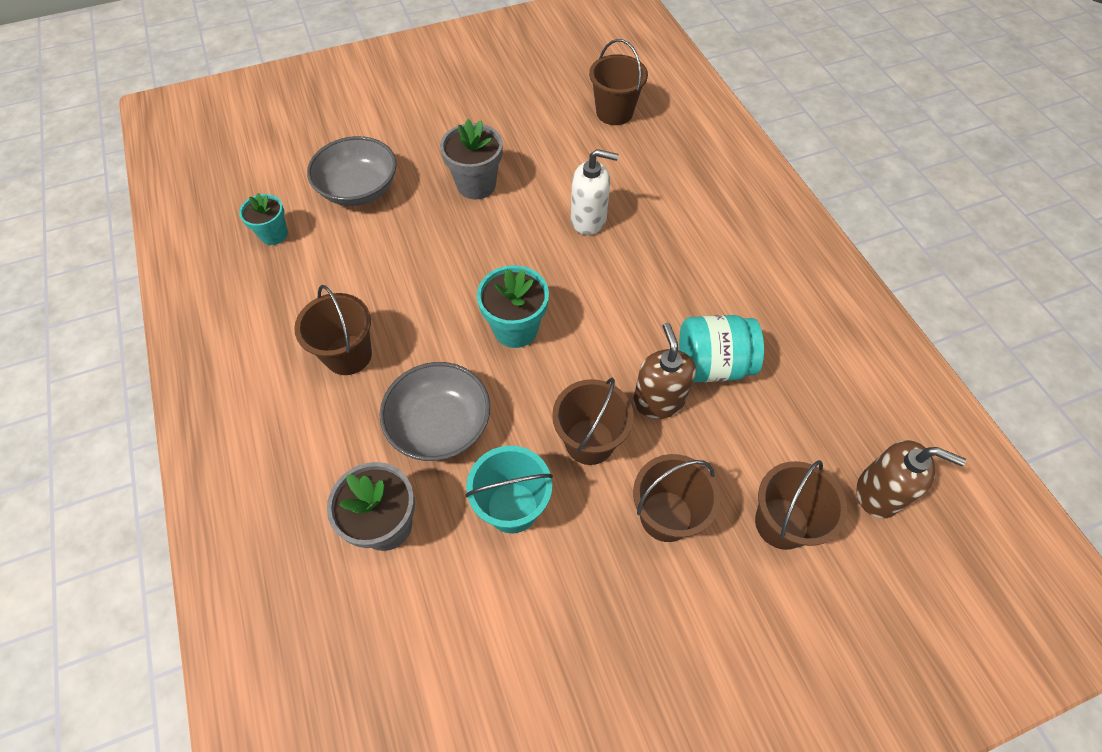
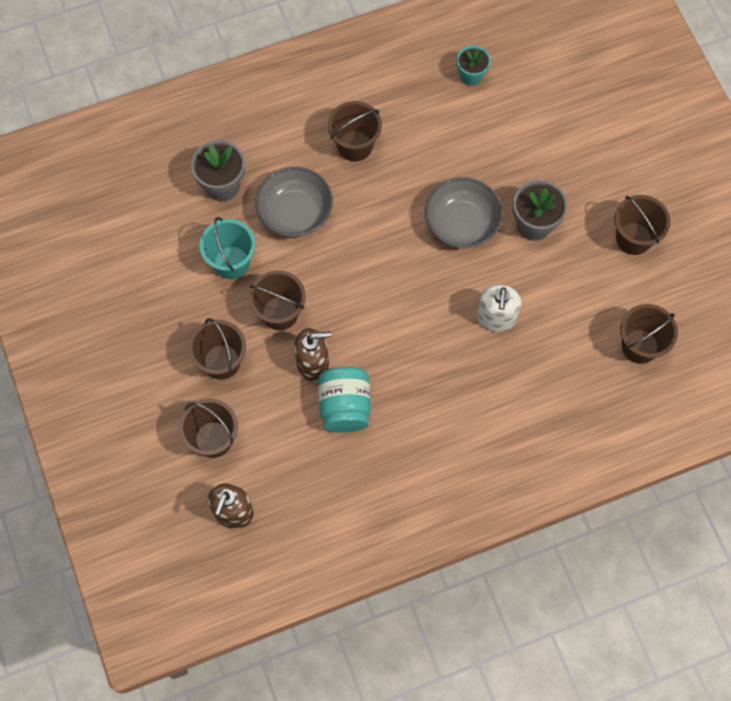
camera: 90 degrees right, 10 degrees up
(359, 189) = (524, 132): grey bowl -> grey bowl (461, 223)
(497, 111) = (633, 238): none -> brown bucket
(515, 329) = (379, 261): turquoise flower pot -> none

